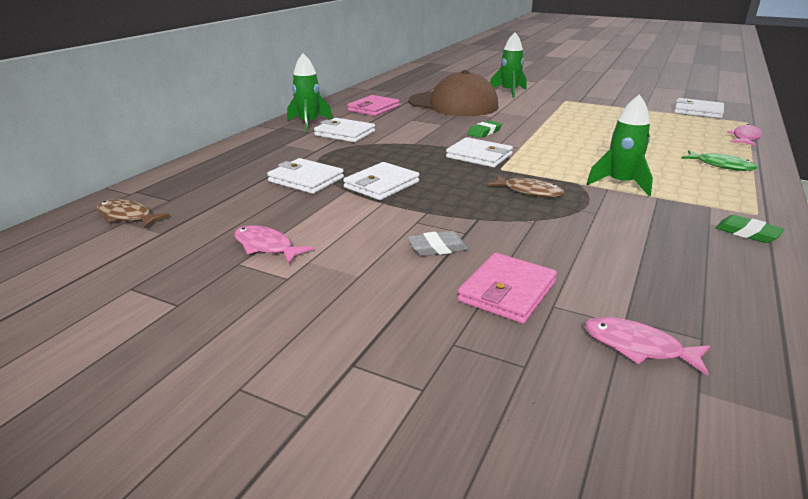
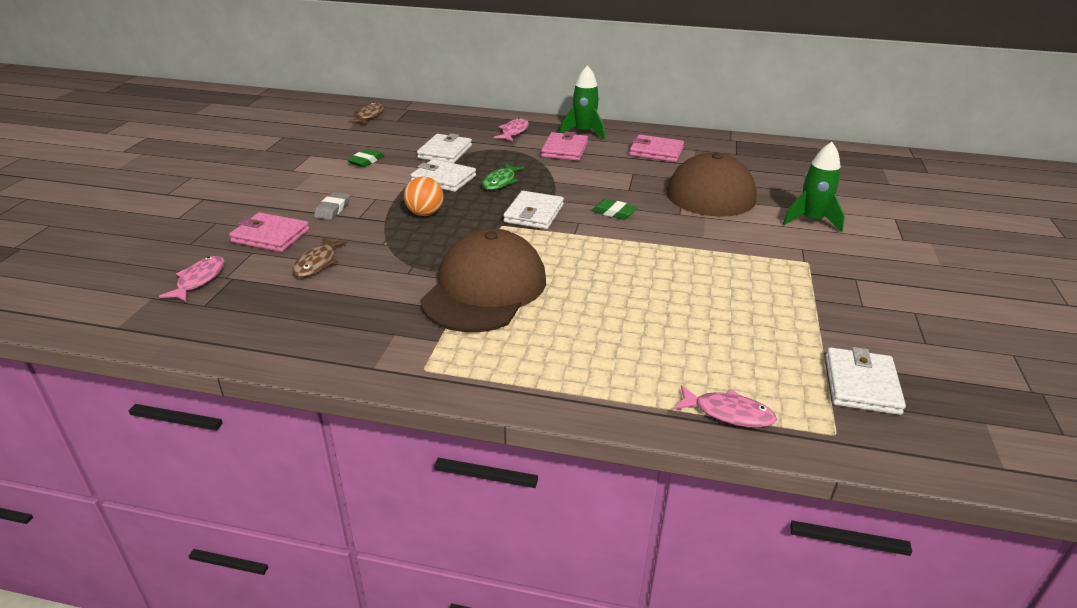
camera: 75 degrees right, 5 degrees up
(266, 246) = (332, 158): pink fish -> pink fish (514, 132)
(345, 133) = (564, 150): white wallet -> pink wallet
(437, 248) = (333, 209): grey eraser -> grey eraser turned 45 degrees clockwise
(466, 198) = (425, 213): none -> orange ball
(529, 191) = (448, 240): brown fish -> brown fish (317, 263)
(620, 184) = (484, 289): green rocket -> brown cap
(721, 165) = (577, 367): green fish -> green fish (500, 182)
(747, 233) = (373, 354): green eraser -> green eraser (366, 161)

